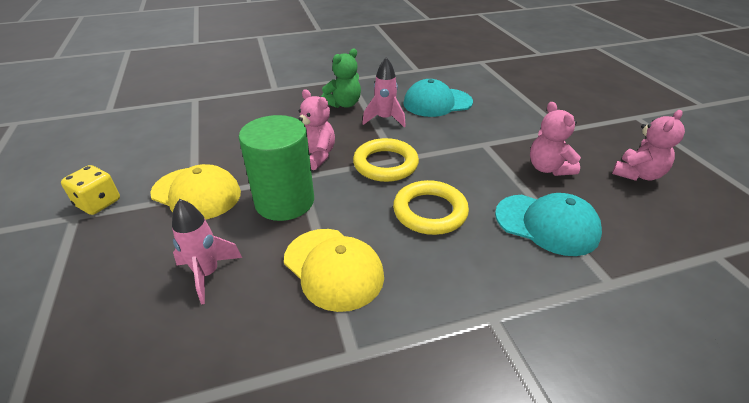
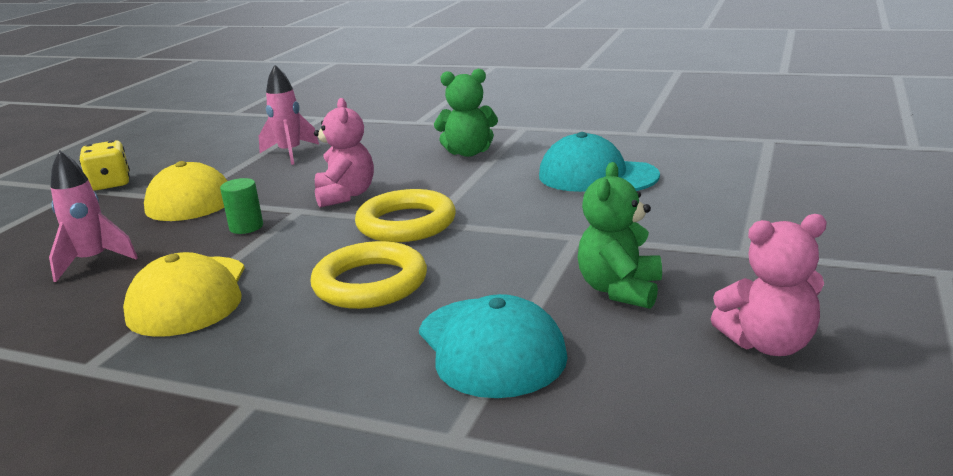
camera: 40 degrees right, 15 degrees down
(284, 201) = (246, 227): green cylinder -> green cylinder, size x0.42
(385, 119) = (490, 179): pink rocket -> pink rocket (290, 153)
(548, 168) = (620, 290): pink teddy bear -> green teddy bear

